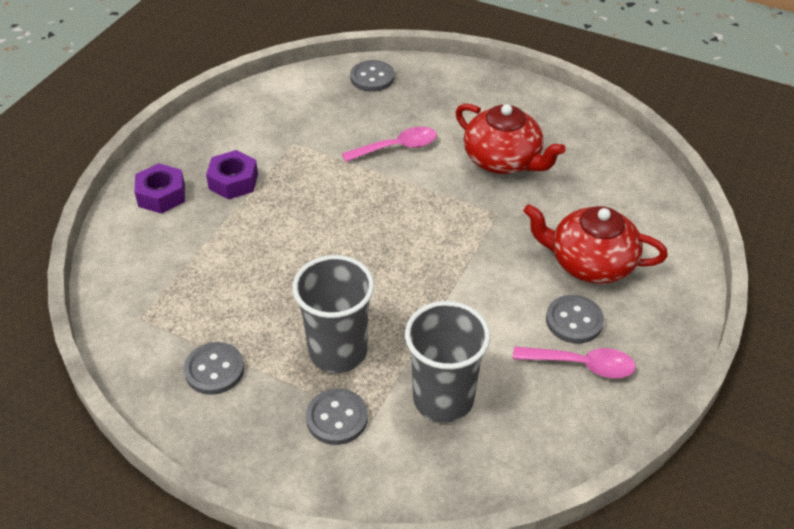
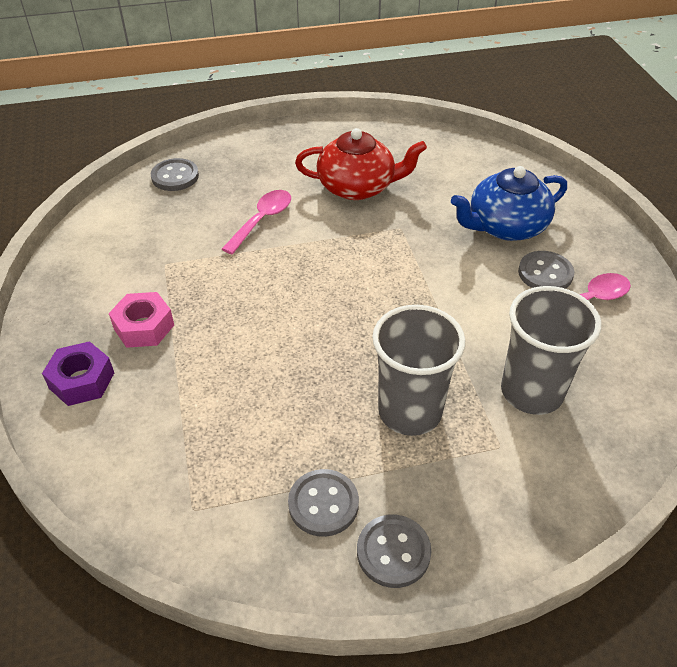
camera: 40 degrees left, 0 degrees up
(233, 181) = (144, 327): purple nut -> pink nut
(337, 418) = (474, 467): grey button -> grey button (393, 552)
(590, 263) = (505, 226): red teapot -> blue teapot

